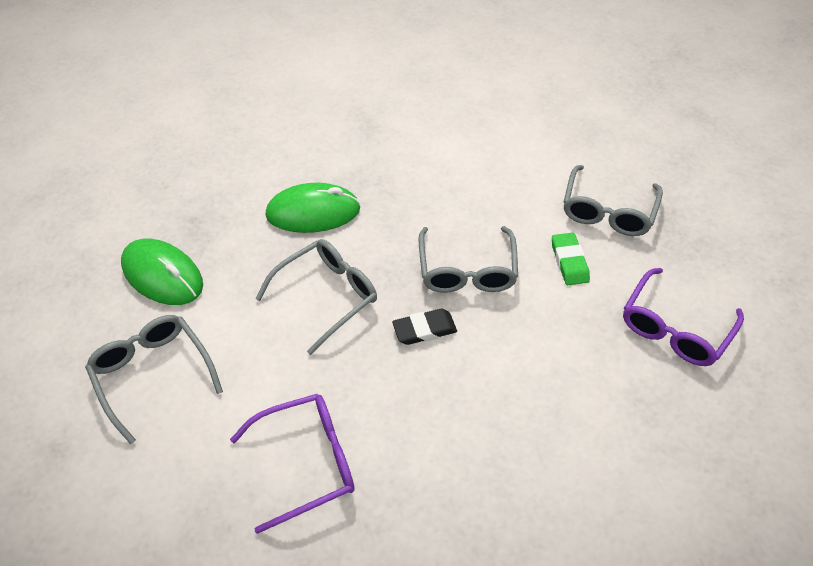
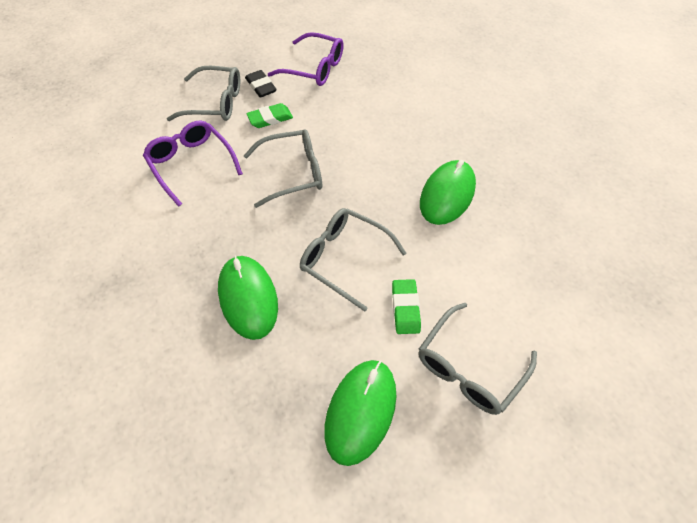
camera: 105 degrees left, 5 degrees up
(244, 336) = (405, 308): none -> green eraser
(307, 462) = (489, 231): purple glasses -> purple glasses (191, 164)
(383, 430) = (447, 195): none -> green mouse
(424, 329) = (356, 188): black eraser -> black eraser (261, 86)

